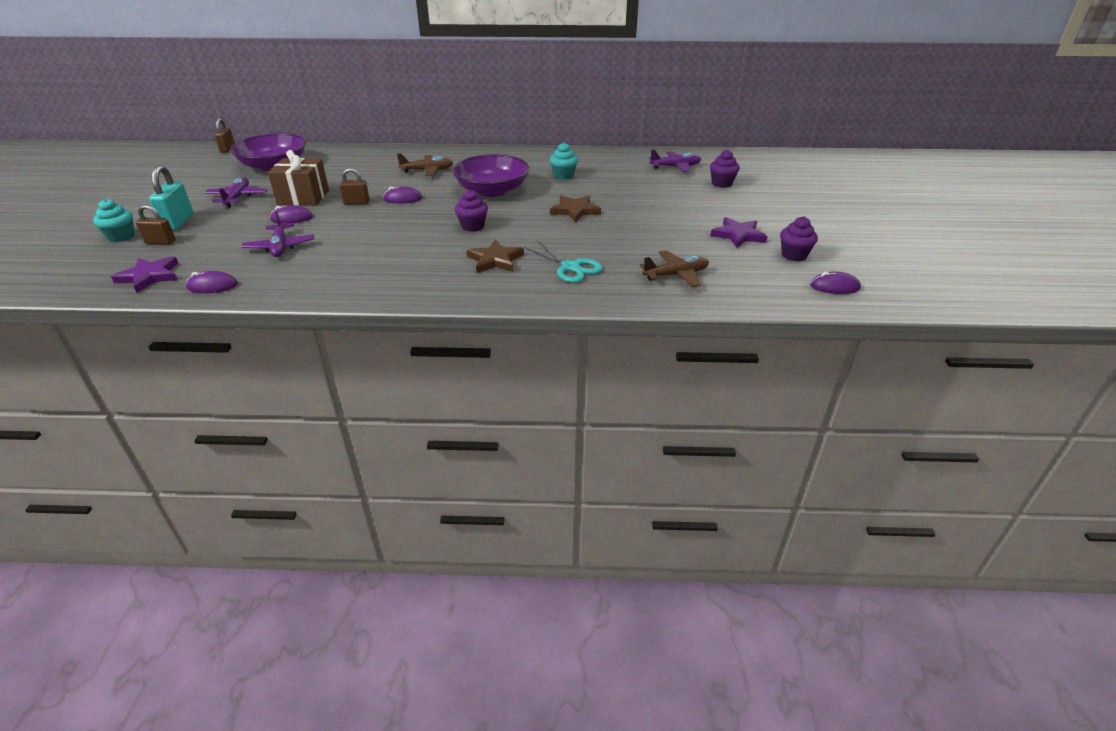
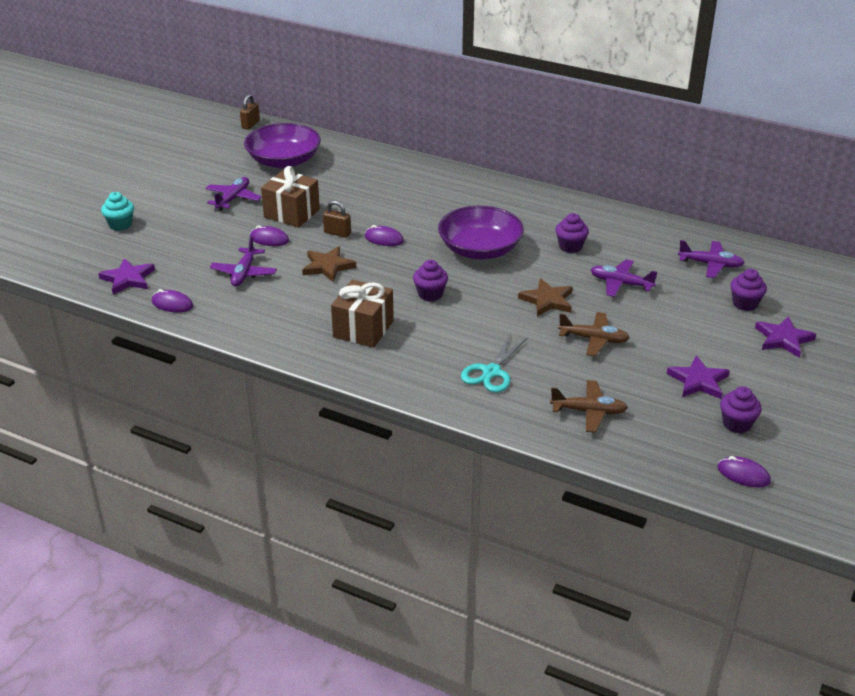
camera: 25 degrees right, 0 degrees up
(160, 242) = (149, 240): brown padlock -> none
(178, 222) = (171, 219): turquoise padlock -> none
(427, 171) = (430, 204): brown plane -> brown plane (593, 339)
(429, 263) = (363, 329): none -> brown gift
(495, 260) = (426, 343): brown star -> brown star (328, 266)
(563, 176) = (570, 246): turquoise cupcake -> purple cupcake
(570, 267) = (491, 372): turquoise scissors -> turquoise scissors turned 45 degrees clockwise
(622, 189) = (621, 284): none -> purple plane
(769, 197) = (783, 339): none -> purple star

